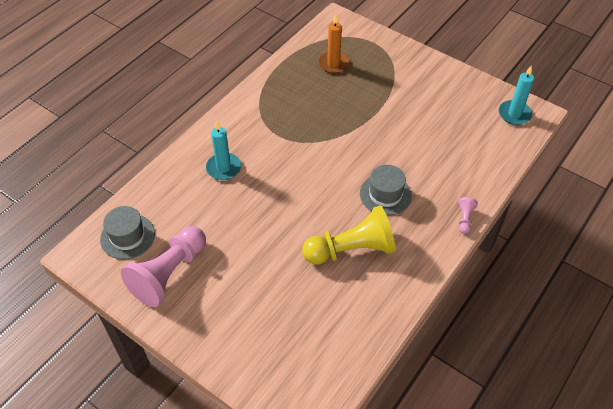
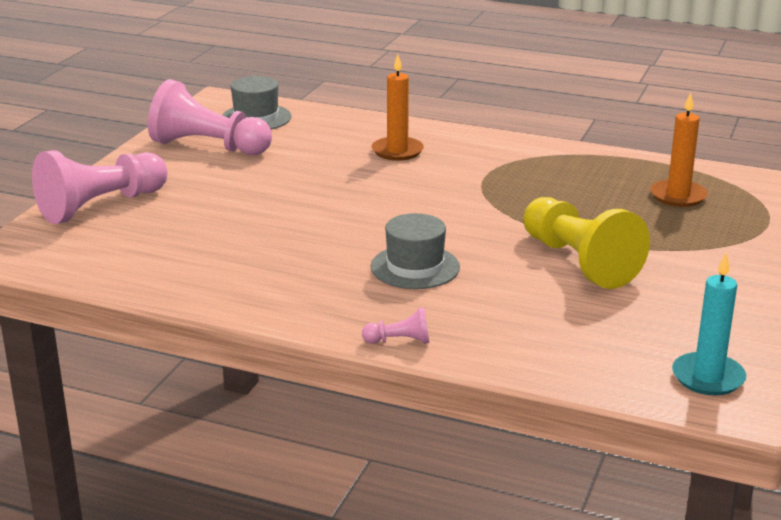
camera: 75 degrees right, 25 degrees down
(223, 168) = (397, 151): turquoise candle -> orange candle
(248, 353) = (101, 206): none -> pink pawn
(351, 249) = (292, 252): yellow pawn -> yellow pawn (579, 262)

